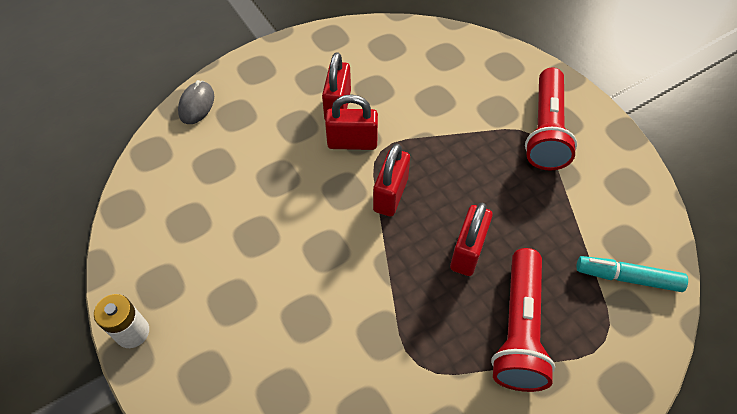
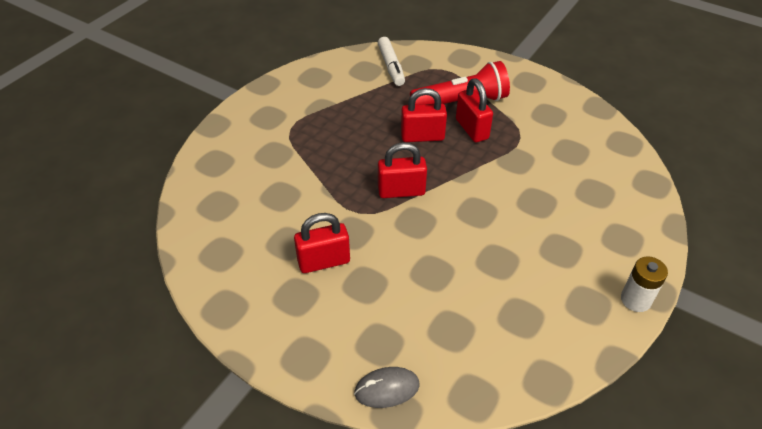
camera: 115 degrees left, 10 degrees down
(352, 142) = (362, 234): red padlock -> red padlock (471, 129)
(545, 130) = (282, 123): red flashlight -> none
(627, 278) = (391, 66): turquoise marker -> white marker

